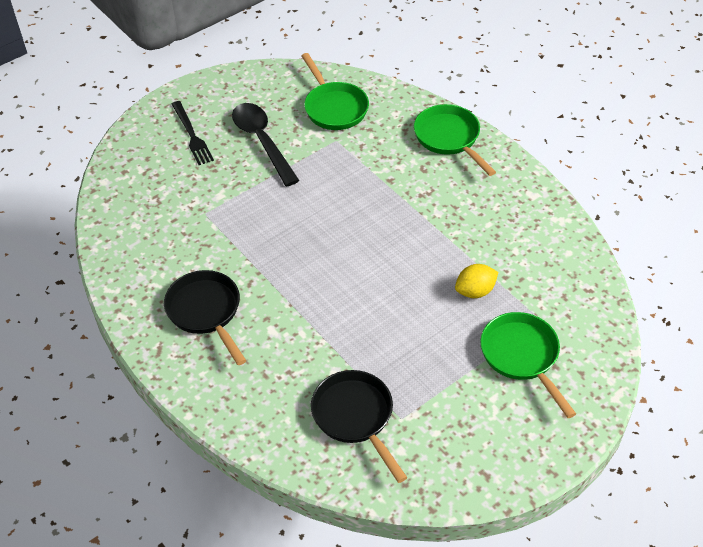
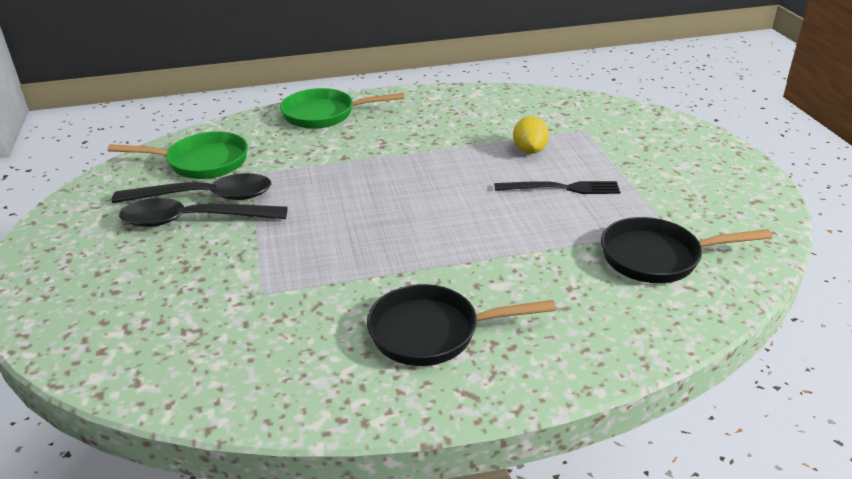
camera: 65 degrees left, 15 degrees down
(192, 135) = (112, 271): black fork -> black fork (561, 188)
(292, 133) = (205, 197): none -> black spoon
(522, 357) = (623, 148): green pan -> none

